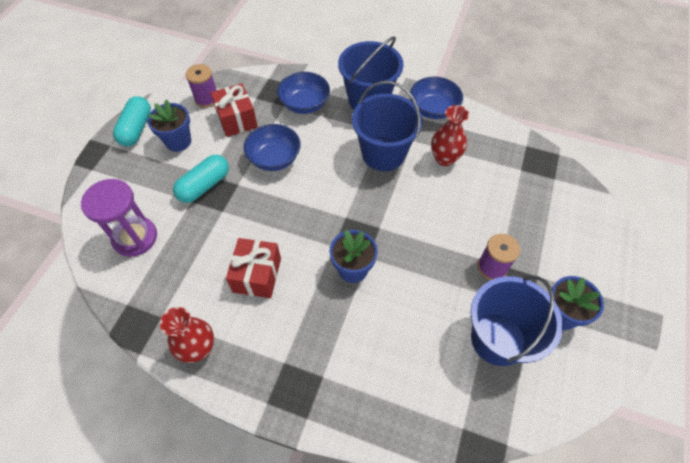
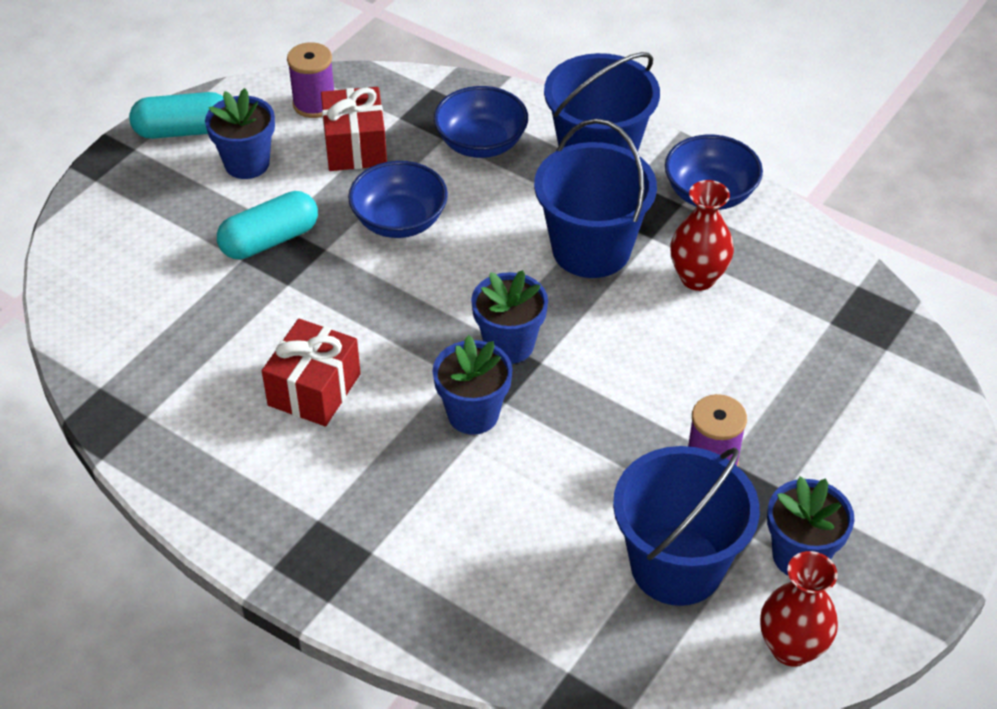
camera: 15 degrees right, 10 degrees down
(135, 237) = (137, 295): purple hourglass -> none
(136, 129) = (183, 130): turquoise capsule -> turquoise capsule turned 60 degrees clockwise
(198, 348) = (192, 471): red vase -> red vase (791, 648)
(358, 221) = (509, 345): none -> blue flower pot

